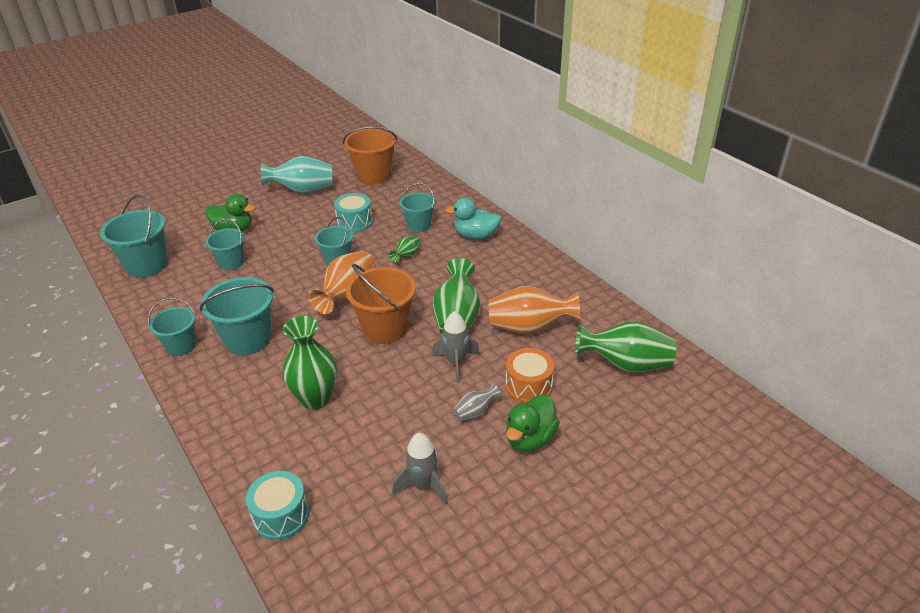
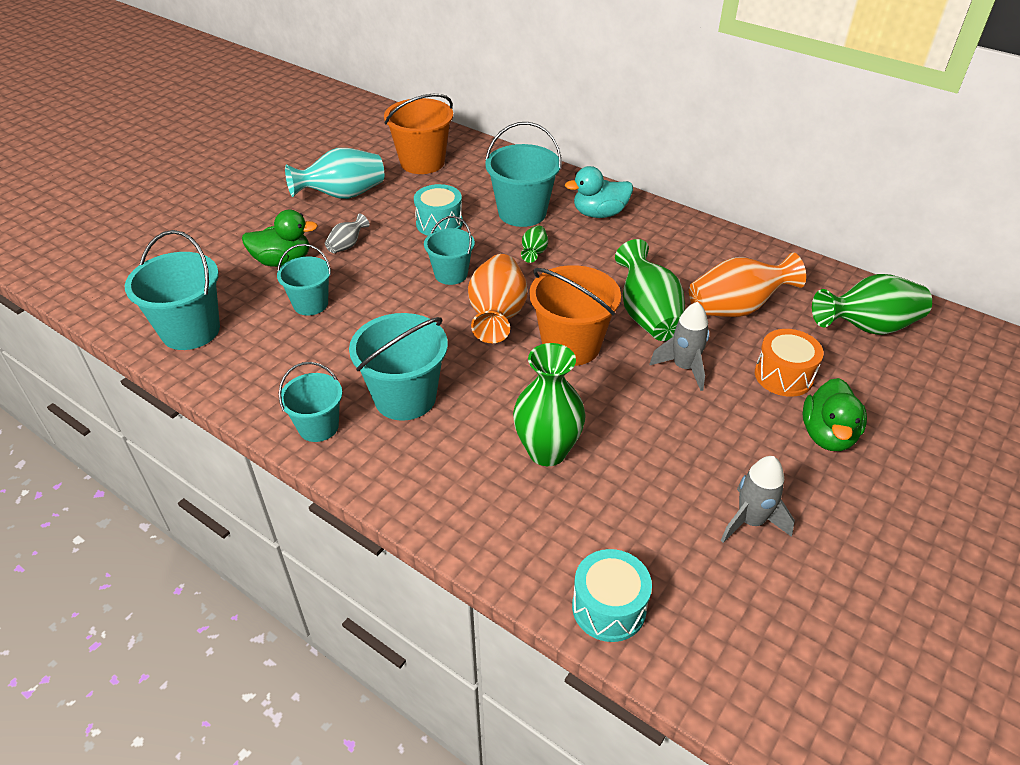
camera: 20 degrees left, 5 degrees up
(419, 225) = (522, 213): turquoise bucket -> turquoise bucket, size x1.60
(475, 412) = (746, 420): grey vase -> grey vase (347, 245)

